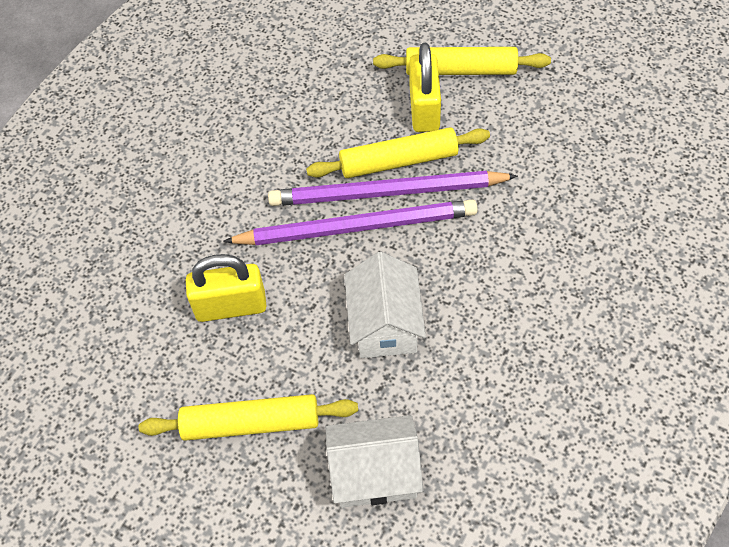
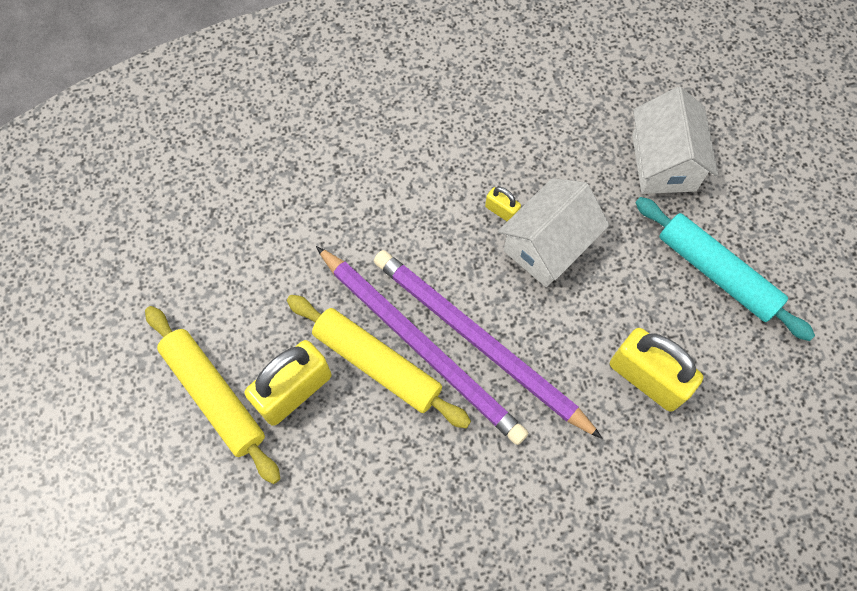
camera: 135 degrees left, 10 degrees up
(251, 424) = (716, 272): yellow rolling pin -> turquoise rolling pin
(375, 473) = (663, 162): white house -> white house turned 45 degrees clockwise
(442, 316) = (501, 211): none -> yellow padlock

